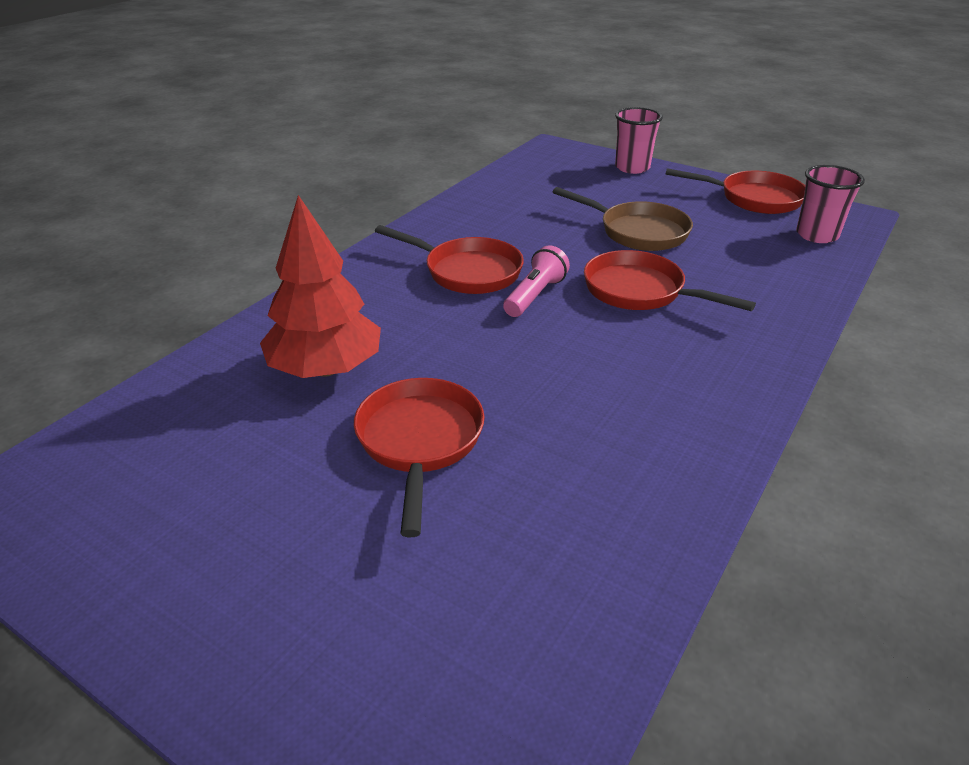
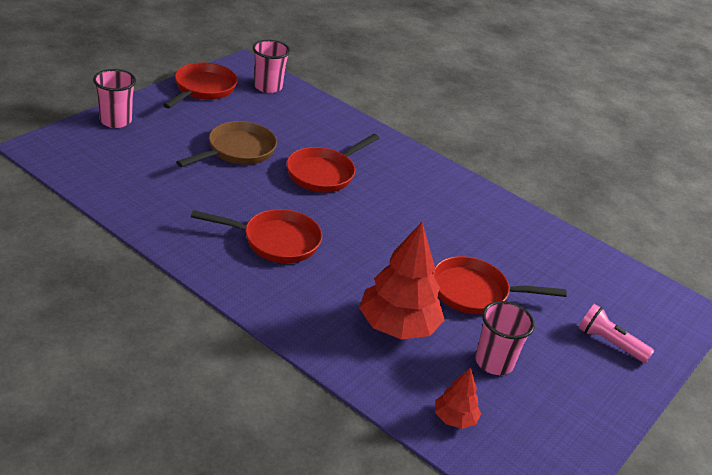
camera: 90 degrees left, 0 degrees up
(148, 423) = (454, 418): none -> red tree
(257, 463) = (494, 362): none -> pink cup
(467, 272) = (276, 241): red pan -> red pan turned 60 degrees clockwise
(535, 295) = (319, 217): pink flashlight -> pink flashlight (609, 343)

